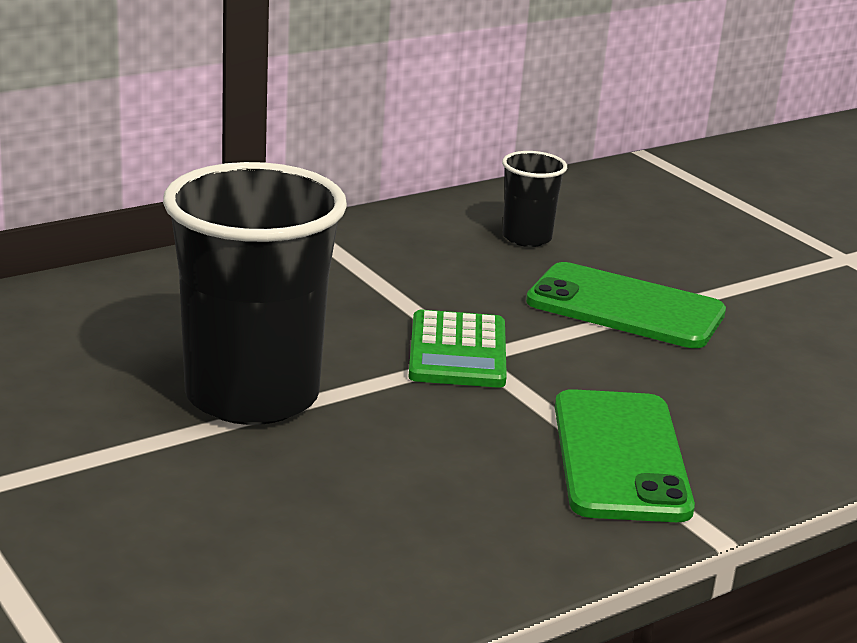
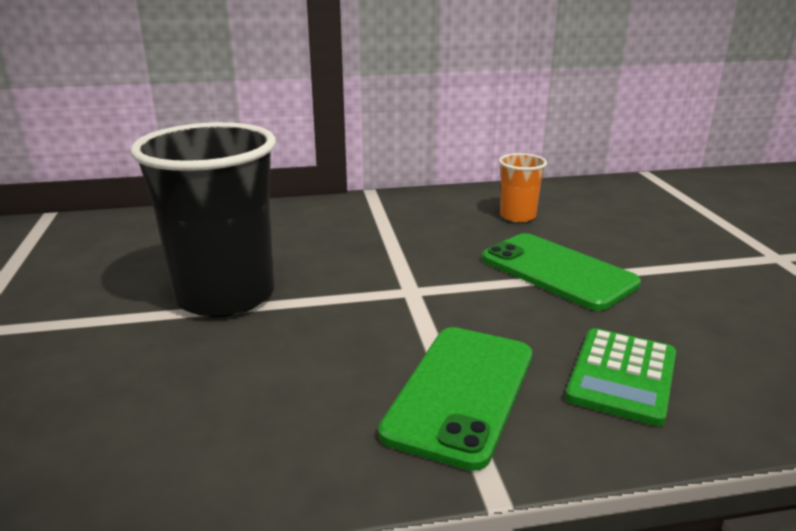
camera: 25 degrees right, 0 degrees up
(458, 351) = (400, 286): green calculator -> green calculator (622, 376)
(527, 238) = (517, 216): black cup -> orange cup

